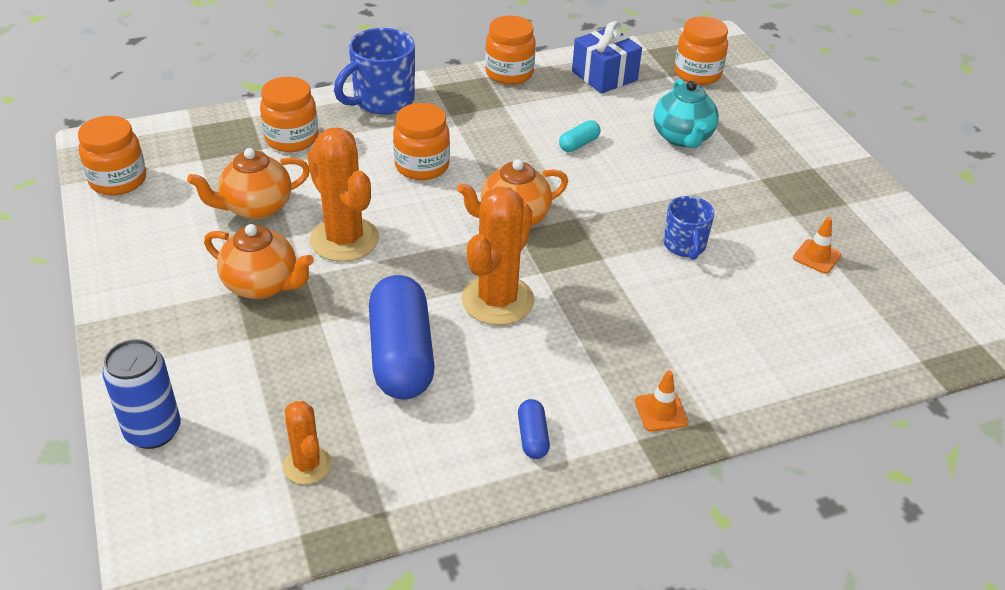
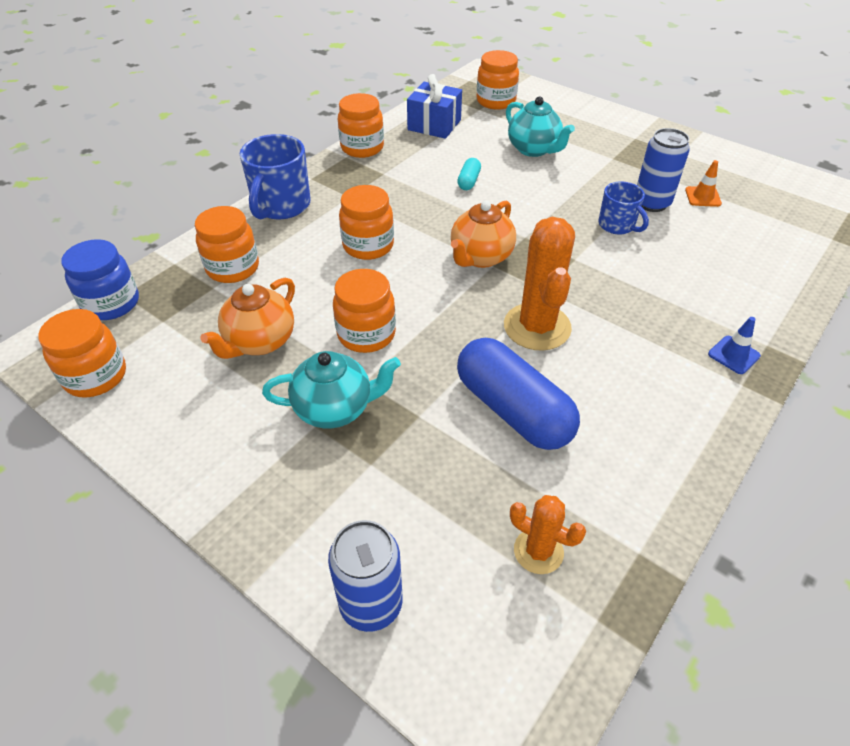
camera: 30 degrees left, 5 degrees up
(177, 129) = (111, 303): none -> blue jar
(262, 285) = (335, 408): orange teapot -> turquoise teapot
(344, 239) = (366, 334): orange cactus -> orange jar
(532, 437) = (675, 423): blue capsule -> none
(661, 412) = (733, 355): orange traffic cone -> blue traffic cone
(749, 240) = (651, 203): none -> blue can

